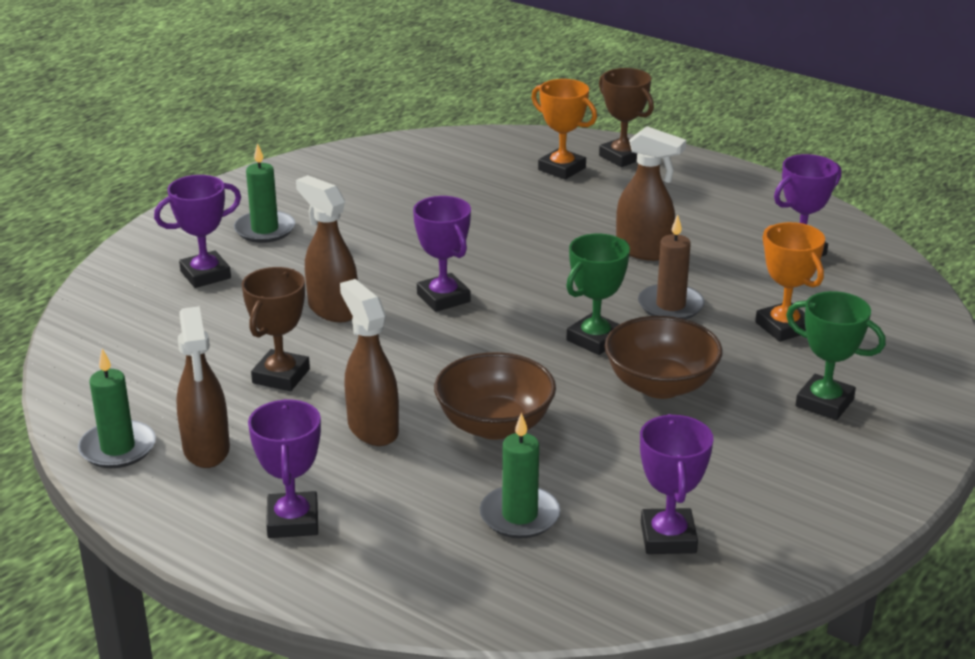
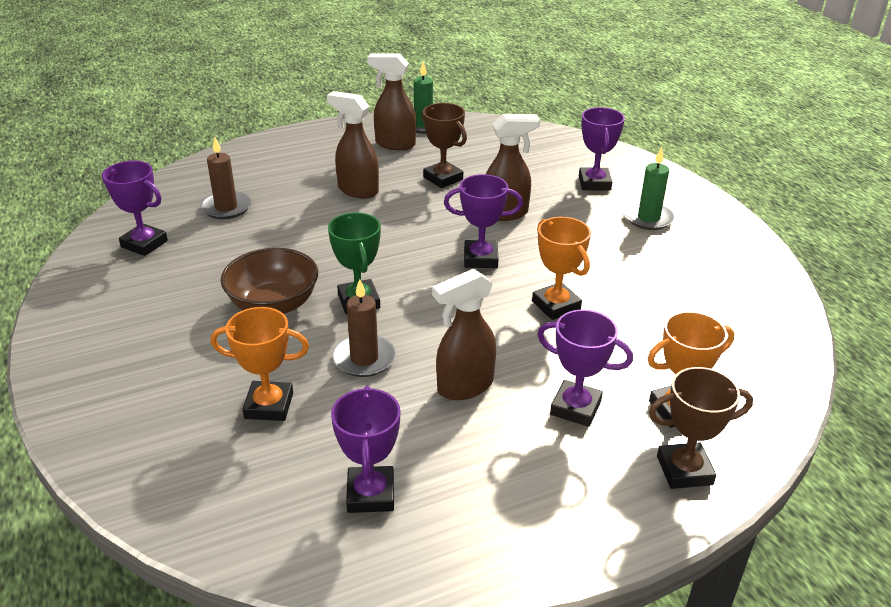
camera: 120 degrees right, 5 degrees up
(293, 521) = (308, 151): purple trophy -> purple trophy (575, 408)
(372, 428) = (357, 190): brown spray bottle -> brown spray bottle turned 150 degrees counterclockwise
(482, 241) = (556, 305): none -> orange trophy
(494, 425) = (312, 227): brown bowl -> none
(519, 516) = (226, 208): green candle -> brown candle
(824, 403) = (161, 370): green trophy -> none

